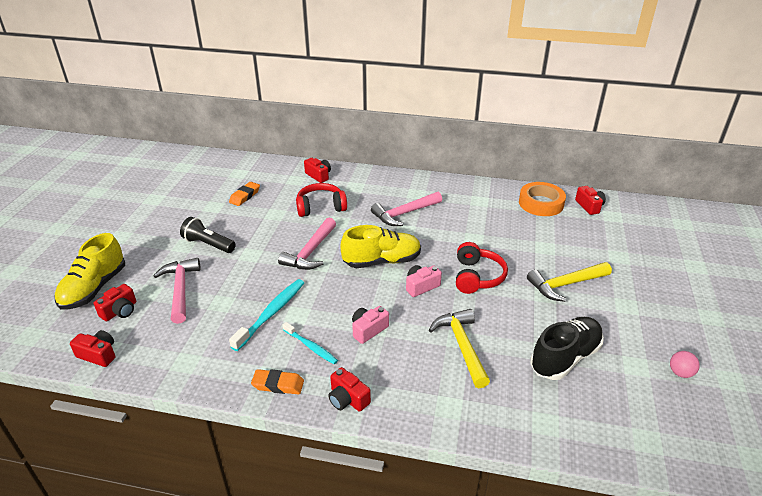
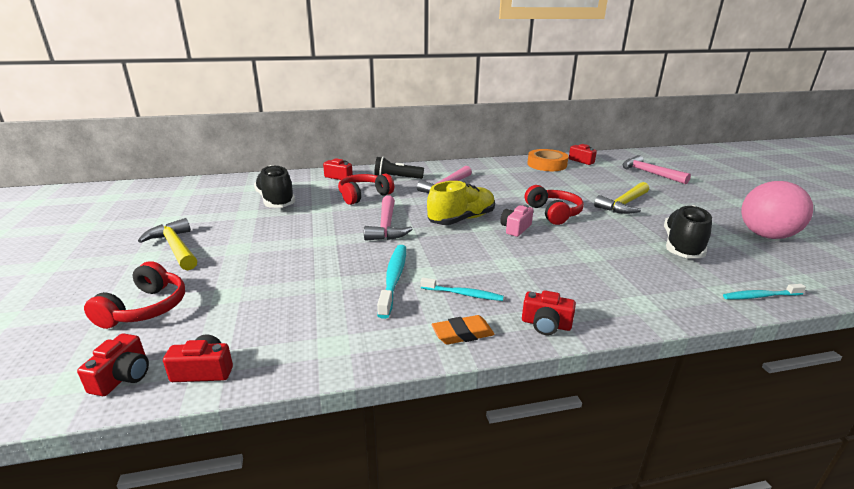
camera: 25 degrees left, 10 degrees down
(94, 288) = (145, 308): yellow shoe -> red headphones
(120, 311) = (201, 320): red camera -> red camera (123, 376)
(180, 289) = (267, 283): pink hammer -> pink hammer (649, 173)
(208, 244) = (268, 242): black flashlight -> black flashlight (396, 178)
(245, 196) = (276, 201): orange eraser -> black shoe
(368, 330) = (504, 268): pink camera -> none
(462, 346) = (597, 259): yellow hammer -> yellow hammer (175, 247)
(573, 440) = (760, 296): none -> turquoise toothbrush
(680, 373) = (766, 235): pink ball -> pink ball, size x2.44

